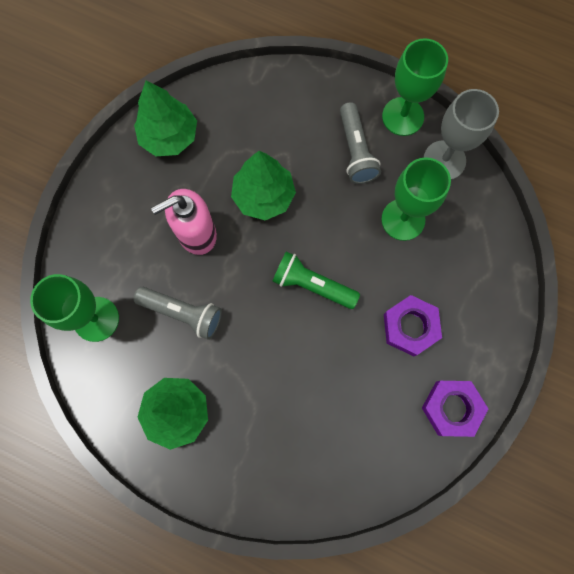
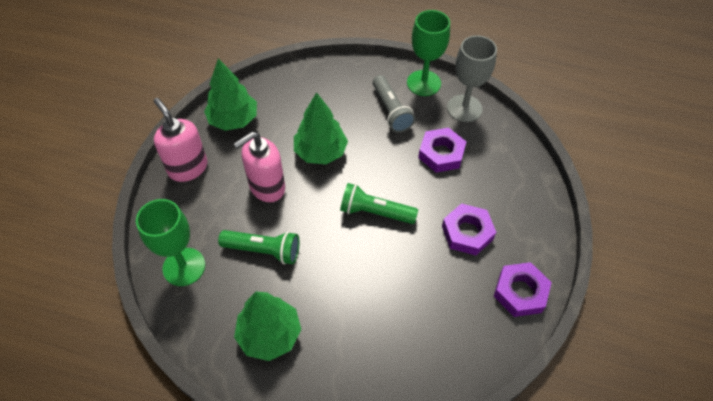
camera: 10 degrees left, 20 degrees down
(111, 194) = (188, 168): none -> pink soap dispenser
(183, 313) = (263, 250): grey flashlight -> green flashlight
(403, 219) = (441, 153): green goblet -> purple nut

